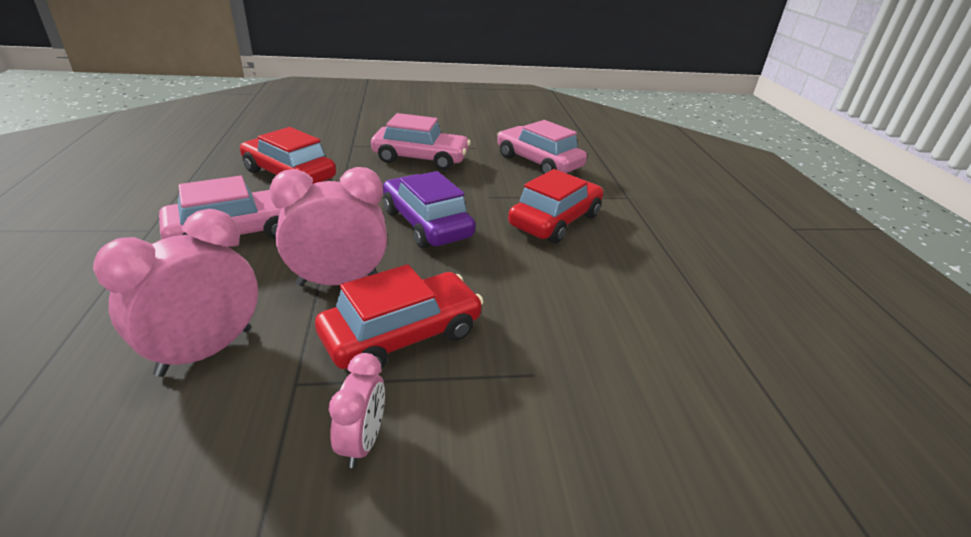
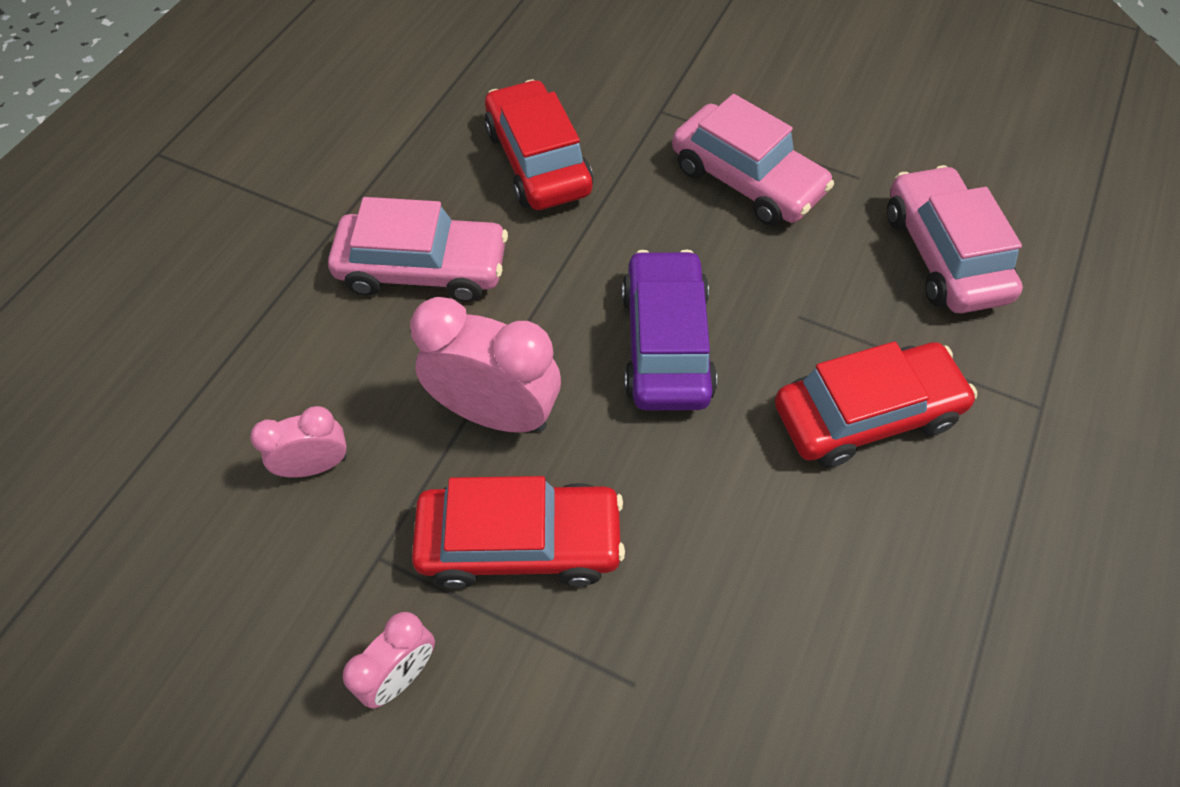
camera: 35 degrees right, 25 degrees up
(206, 351) = (316, 465): pink clock -> pink clock, size x0.56

